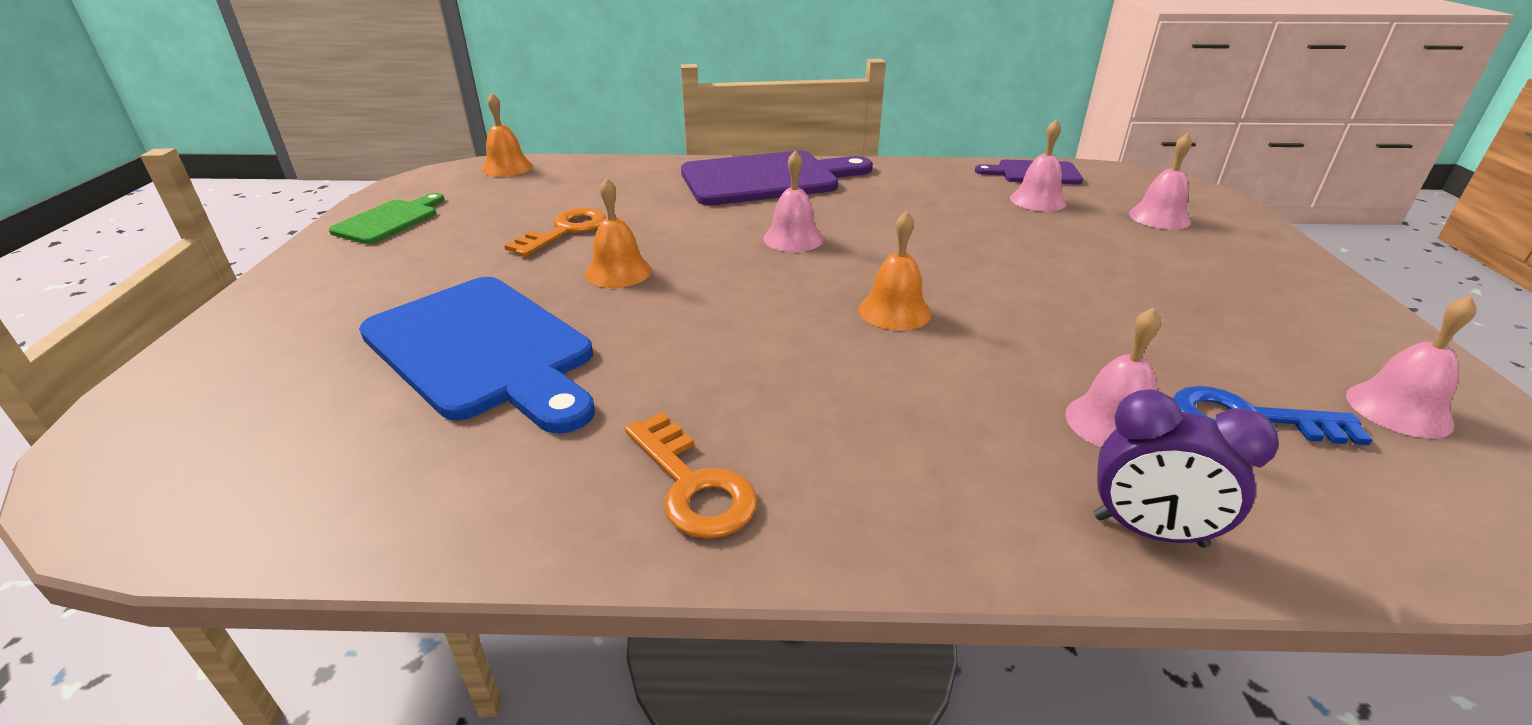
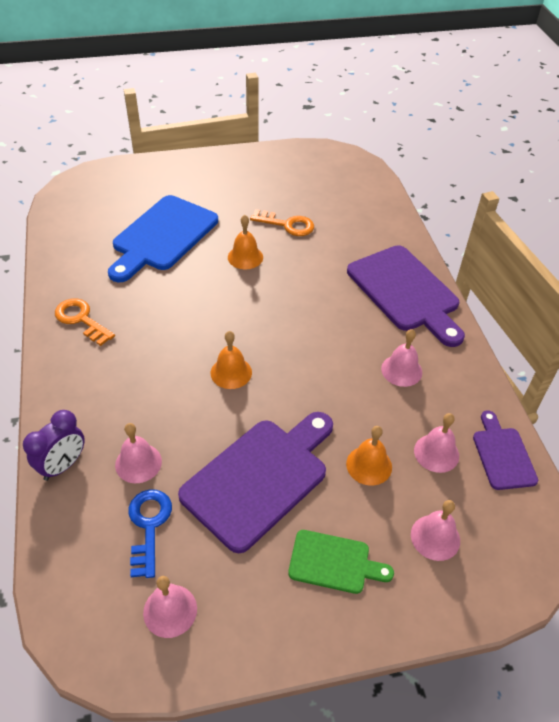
camera: 75 degrees right, 15 degrees up
(389, 220) = (276, 162): green cutting board -> green cutting board (334, 562)
(507, 167) = (367, 175): orange bell -> orange bell (369, 465)
(692, 484) = (81, 320): orange key -> orange key turned 90 degrees clockwise
(793, 238) = (311, 318): pink bell -> pink bell (401, 370)
(1110, 310) = (259, 478): none -> purple cutting board
(1149, 531) = (63, 465): purple clock -> purple clock turned 150 degrees counterclockwise

